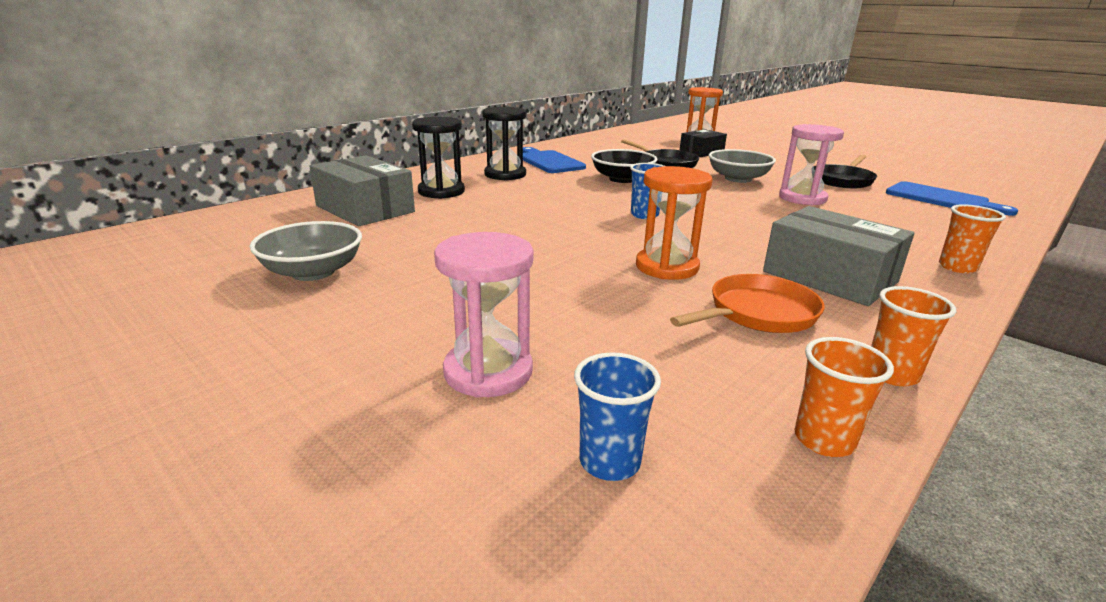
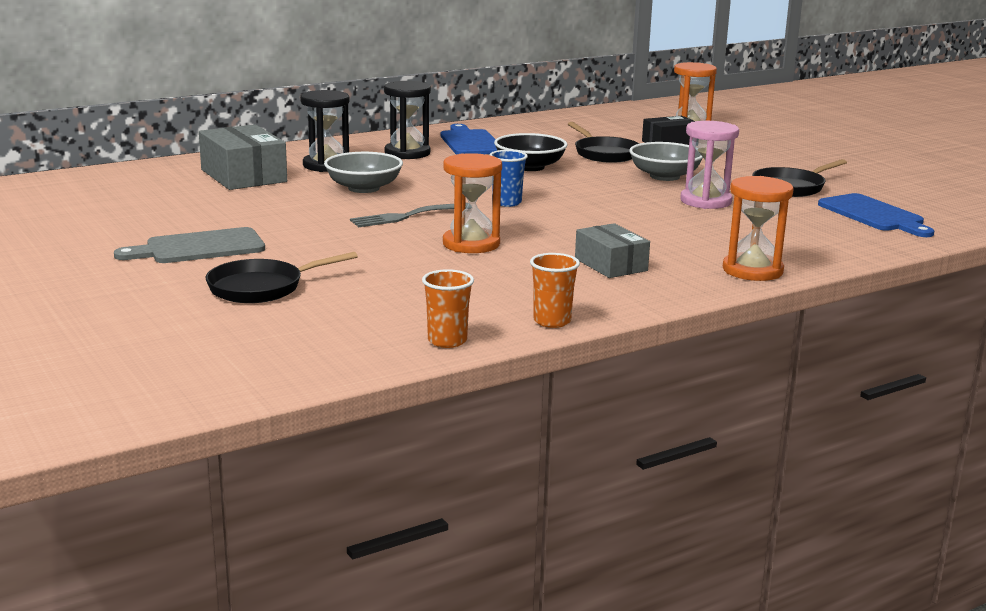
camera: 15 degrees right, 5 degrees down
(313, 272) = (174, 220): grey bowl -> grey bowl (364, 188)
(364, 311) = (199, 247): none -> grey cutting board
(488, 371) = (261, 288): pink hourglass -> black pan
(569, 239) = (408, 216): none -> grey fork
(609, 462) = (299, 332): blue cup -> none
(757, 313) = (504, 280): orange pan -> none
(829, 277) = (611, 265): grey box -> grey box, size x0.64
(957, 267) = (752, 270): orange cup -> orange hourglass

